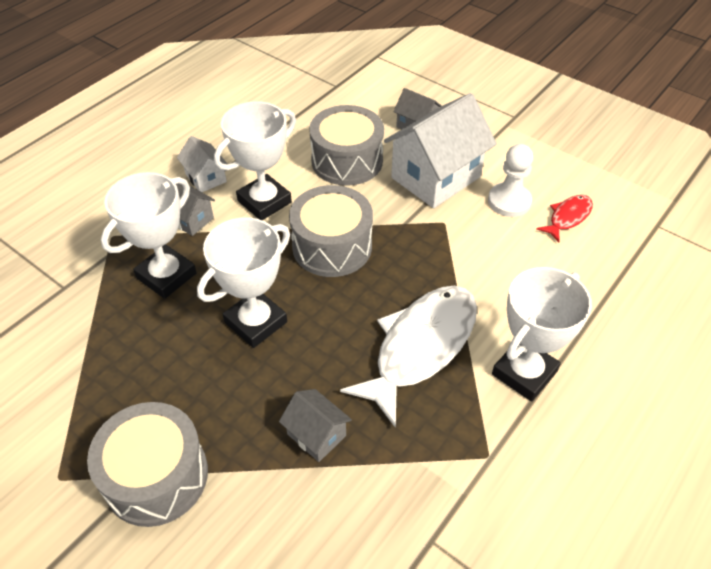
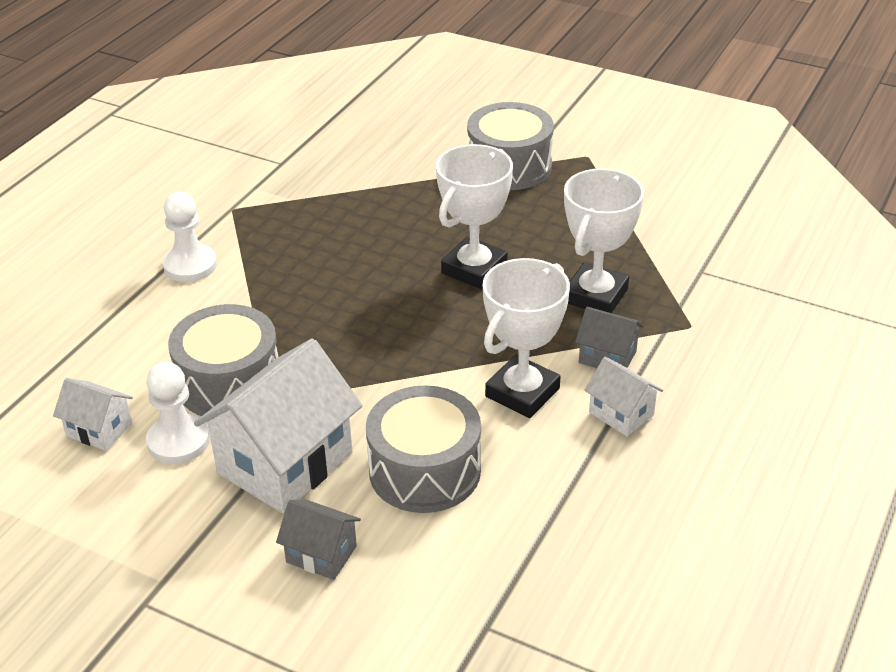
camera: 170 degrees right, 10 degrees down
(316, 435) = (385, 202): grey house -> none
(332, 246) = (414, 351): grey drum -> grey drum (229, 383)
(420, 347) = (296, 271): white fish -> none
(524, 373) = (190, 265): white trophy -> white pawn
(568, 217) = (99, 430): red fish -> white house

